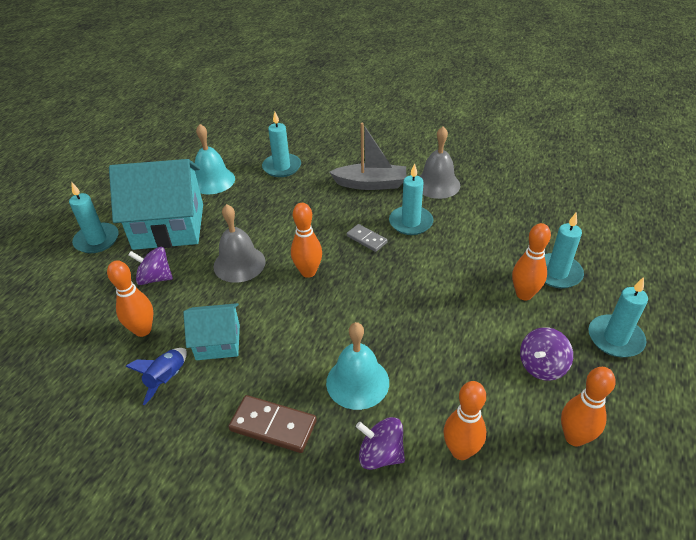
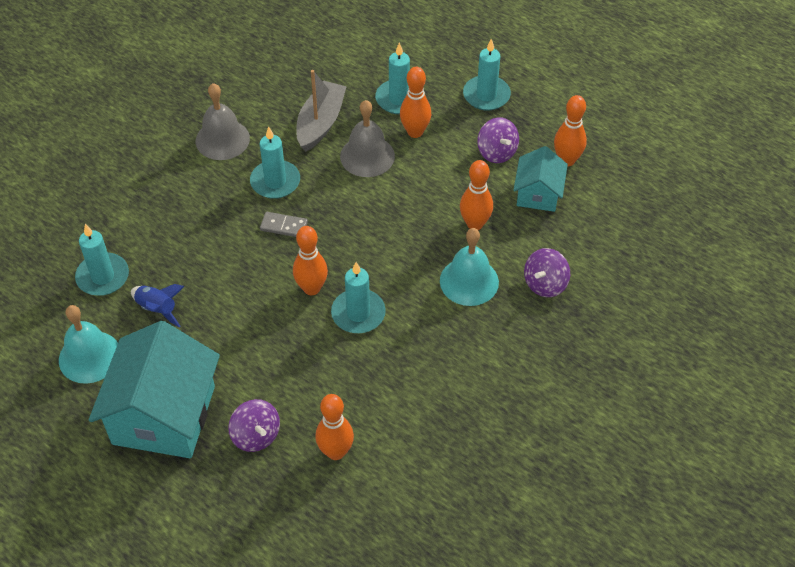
camera: 75 degrees left, 10 degrees up
(97, 240) = (151, 499): turquoise candle -> turquoise candle (358, 313)
(155, 278) = (256, 435): purple spinning top -> purple spinning top turned 60 degrees counterclockwise
(167, 379) = (411, 433): blue rocket -> blue rocket (157, 309)
(218, 342) = (380, 384): turquoise house -> turquoise house (538, 194)
(239, 264) = (269, 349): grey bell -> grey bell (367, 156)
(273, 425) = (494, 353): brown domino -> none
(366, 239) = (284, 226): grey domino -> grey domino turned 45 degrees clockwise
(371, 184) = (188, 197): grey boat -> grey boat (320, 123)
(460, 451) = (557, 232): orange bowling pin -> orange bowling pin (475, 224)

